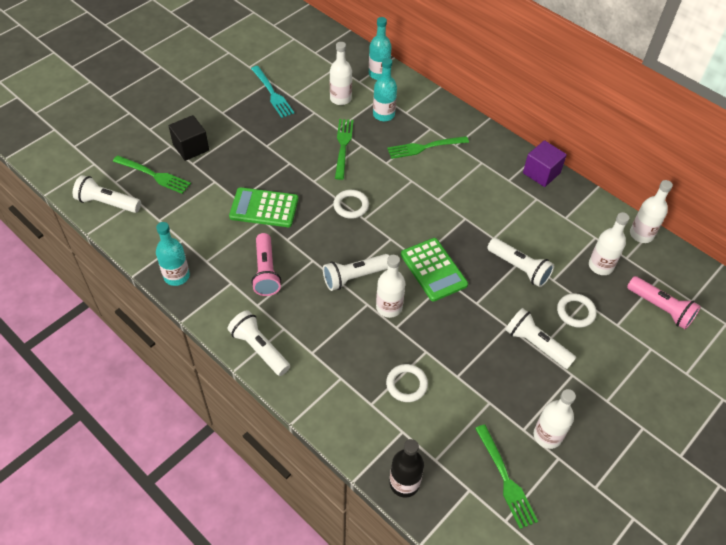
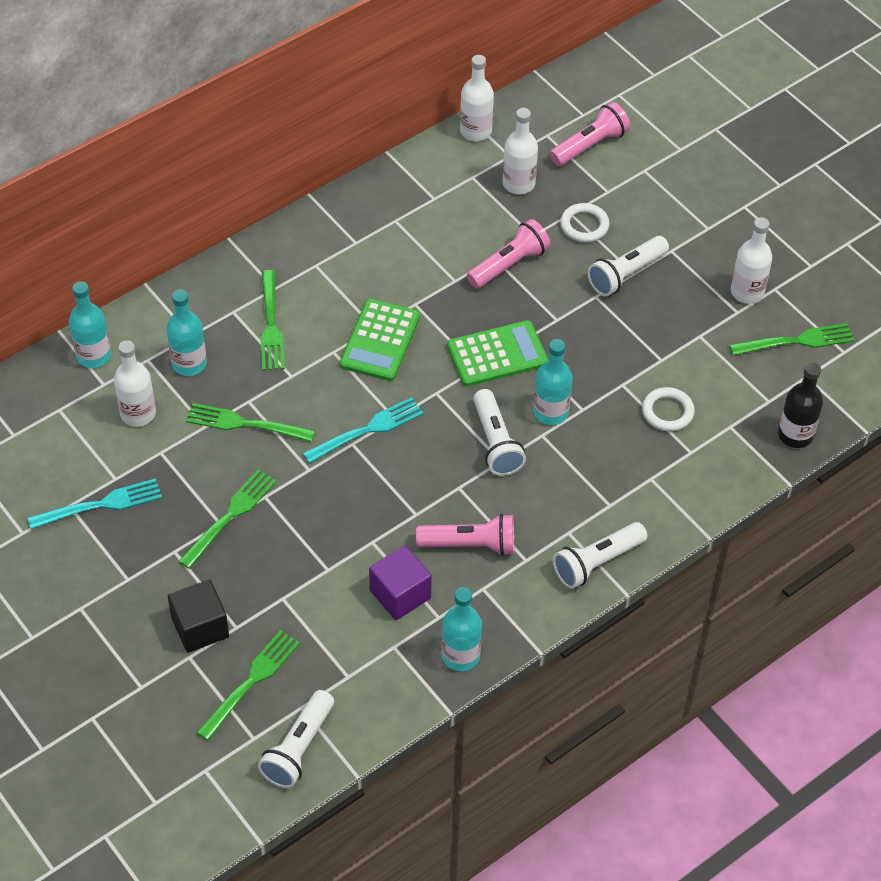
camera: 80 degrees left, 0 degrees up
(264, 208) = (350, 537): green calculator -> green calculator (380, 341)
(272, 149) = (230, 516): none -> green fork
(351, 206) = (367, 430): white ring -> turquoise fork
(389, 307) = (550, 412): white bottle -> turquoise bottle
(519, 268) = (509, 264): white flashlight -> pink flashlight
(541, 173) = (350, 204): purple cube -> purple cube (400, 594)

